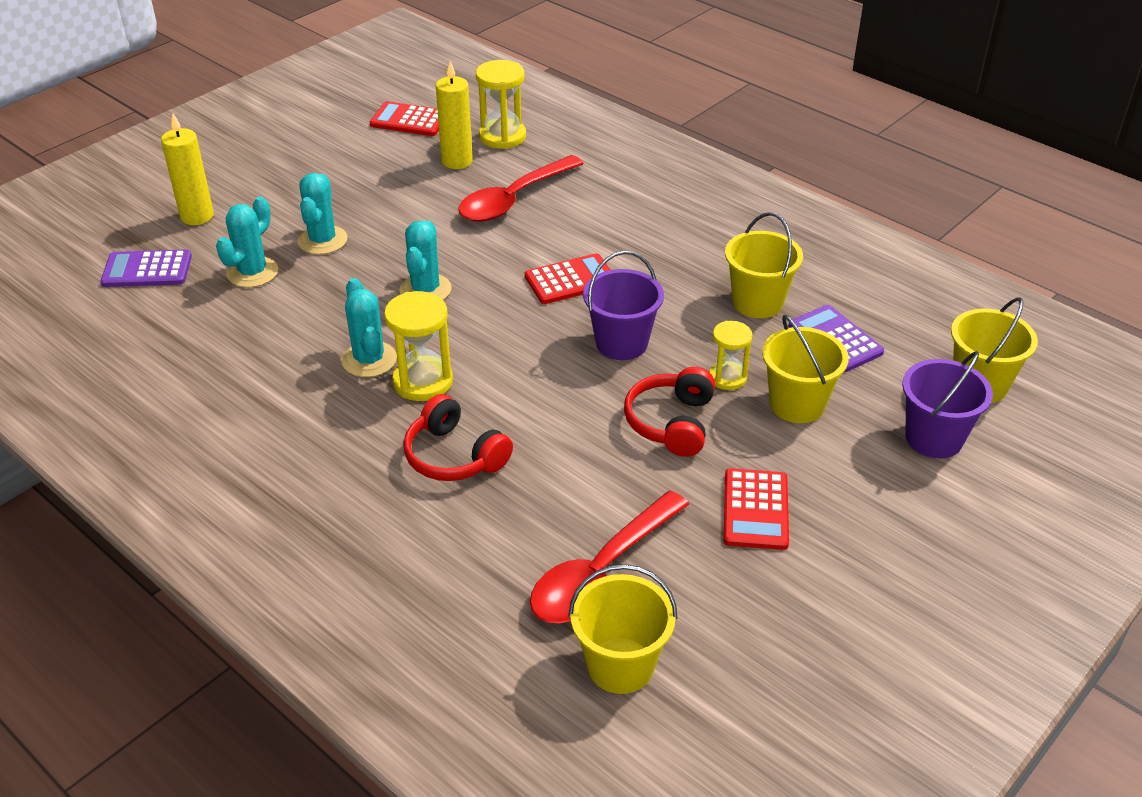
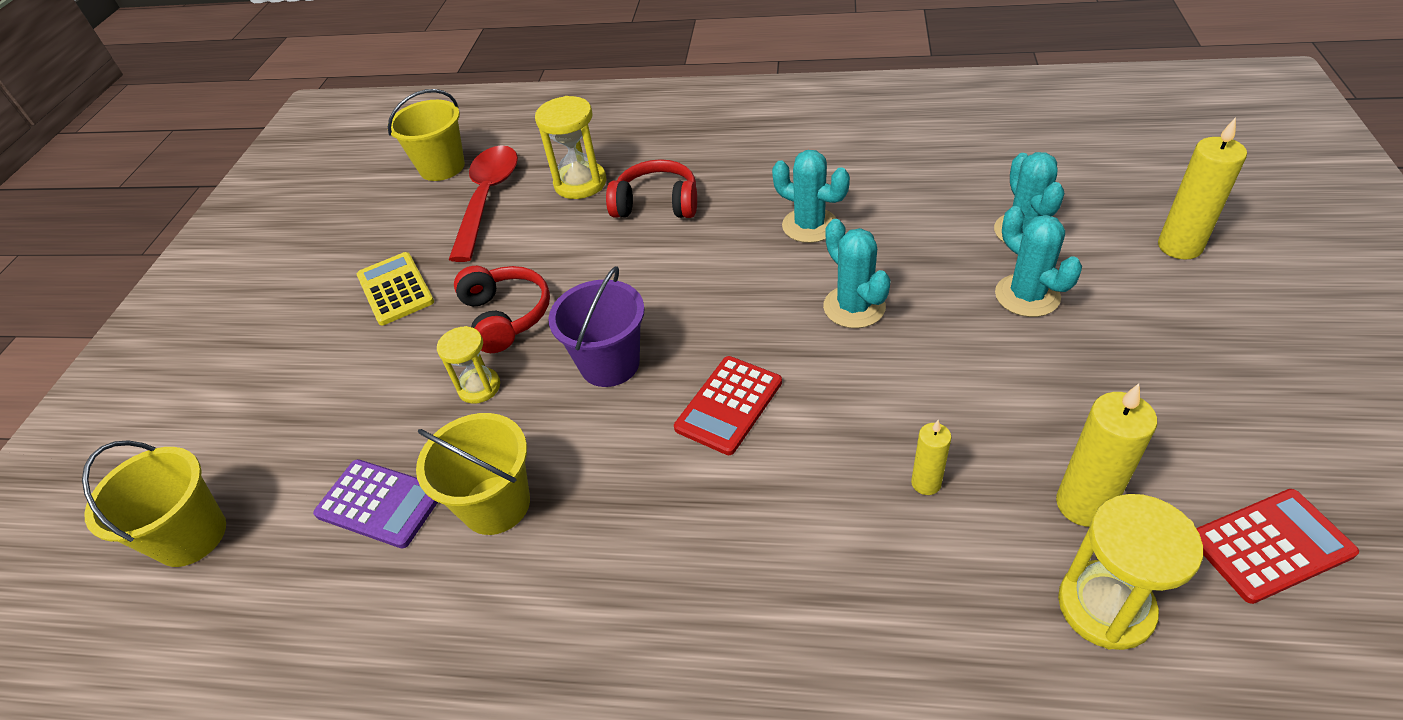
camera: 150 degrees right, 5 degrees up
(147, 270) = (1105, 183): purple calculator -> none
(423, 381) = (745, 234): yellow hourglass -> yellow hourglass (580, 183)
(513, 199) = (926, 483): red spoon -> yellow candle
(755, 510) = (395, 289): red calculator -> yellow calculator
(797, 404) = (395, 398): yellow bucket -> none
(934, 438) = (243, 437): purple bucket -> none

